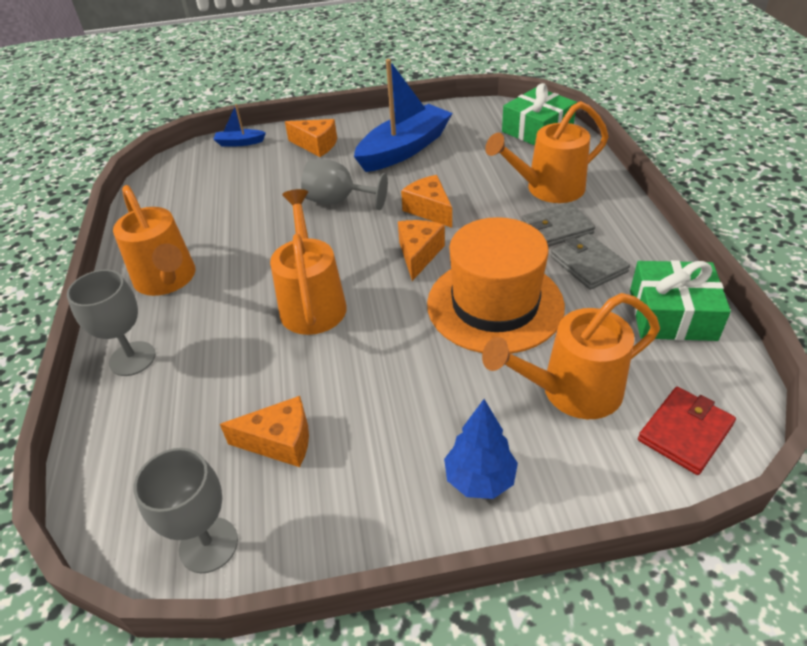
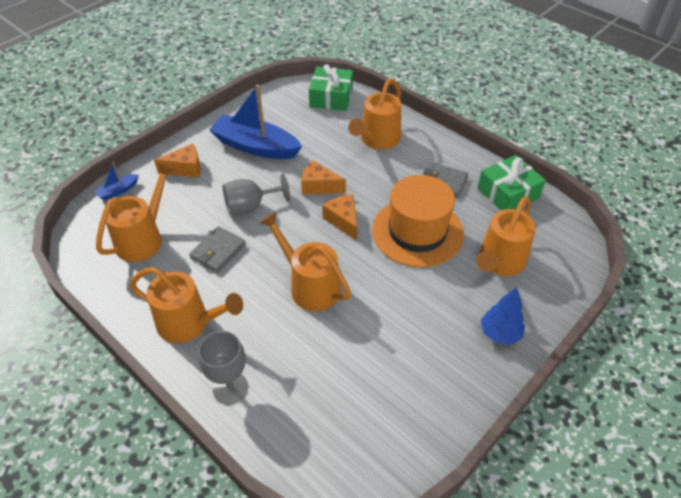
camera: 40 degrees left, 5 degrees up
(208, 545) = (404, 455): grey goblet -> none
(216, 189) = (144, 238): none -> orange watering can
(280, 441) = (382, 378): orange cheese -> none
(404, 149) = (256, 146): blue boat -> blue boat turned 75 degrees counterclockwise
(556, 228) = (406, 166): grey wallet -> grey wallet (218, 251)
(685, 432) = (564, 255): red wallet -> none

